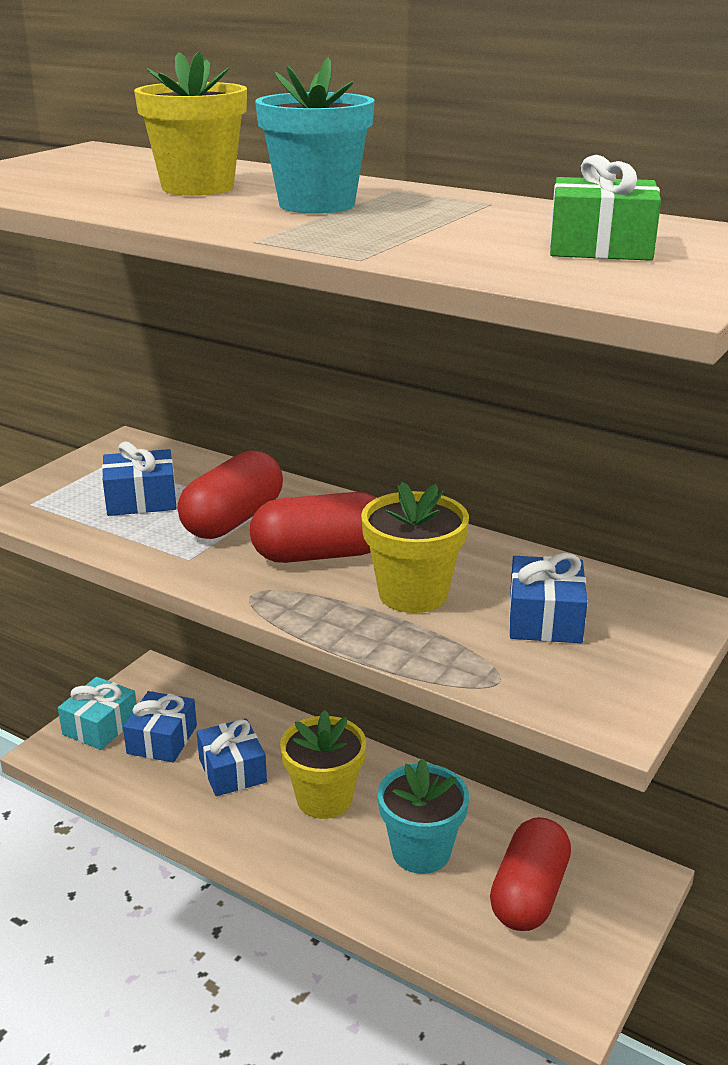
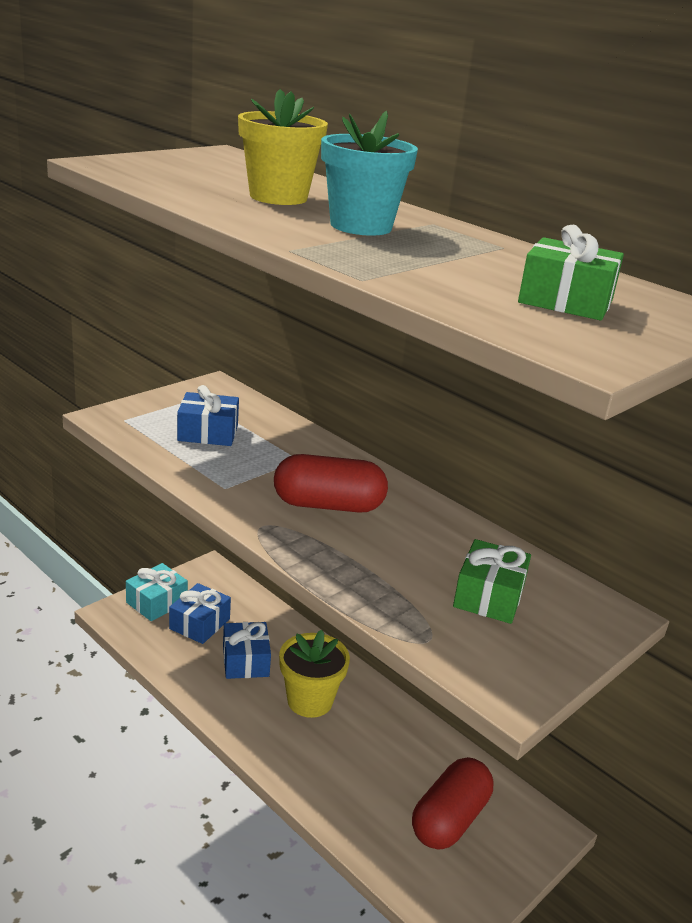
camera: 10 degrees right, 0 degrees up
(233, 520) = (272, 463): red capsule -> none
(413, 594) = (389, 553): yellow flower pot -> none
(421, 851) = (373, 762): turquoise flower pot -> none
(545, 618) = (489, 596): blue gift -> green gift

